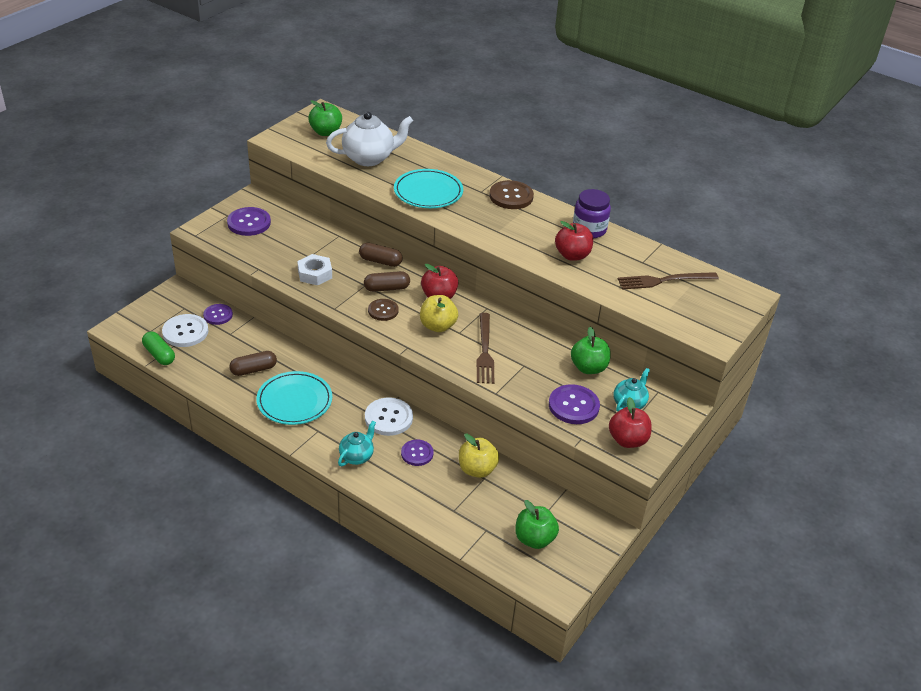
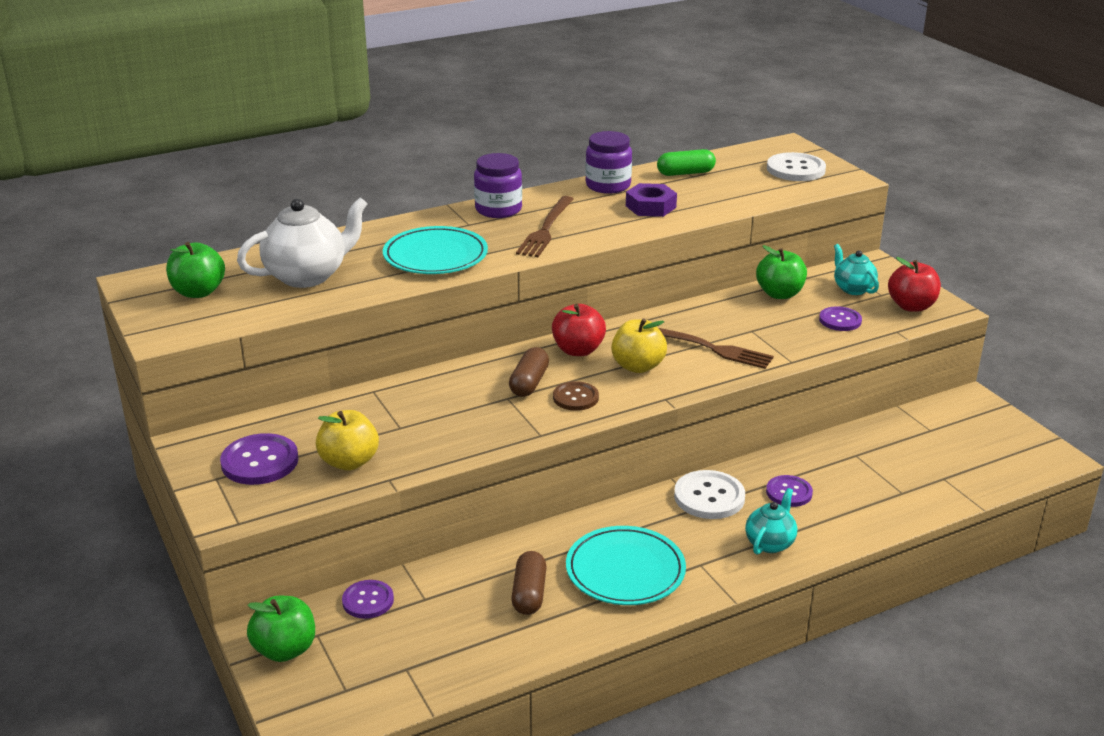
camera: 60 degrees left, 10 degrees down
(159, 355) = (417, 691): green capsule -> green capsule (685, 173)
(185, 332) = (381, 647): white button -> white button (795, 169)
(315, 274) = (446, 432): white nut -> none
(357, 456) = (770, 543): turquoise teapot -> turquoise teapot turned 60 degrees clockwise
(369, 158) = (307, 276): white teapot -> white teapot turned 45 degrees clockwise
(380, 261) = (465, 373): brown capsule -> none
(477, 469) = (839, 456): yellow apple -> yellow apple (349, 462)
(511, 196) = (498, 209): brown button -> purple jar
(534, 539) = (969, 449): green apple -> green apple (285, 650)
(572, 255) = (650, 206): red apple -> purple nut
(573, 406) = (840, 320): purple button -> purple button, size x0.65
(664, 280) = (734, 175): brown fork -> brown fork (546, 229)

